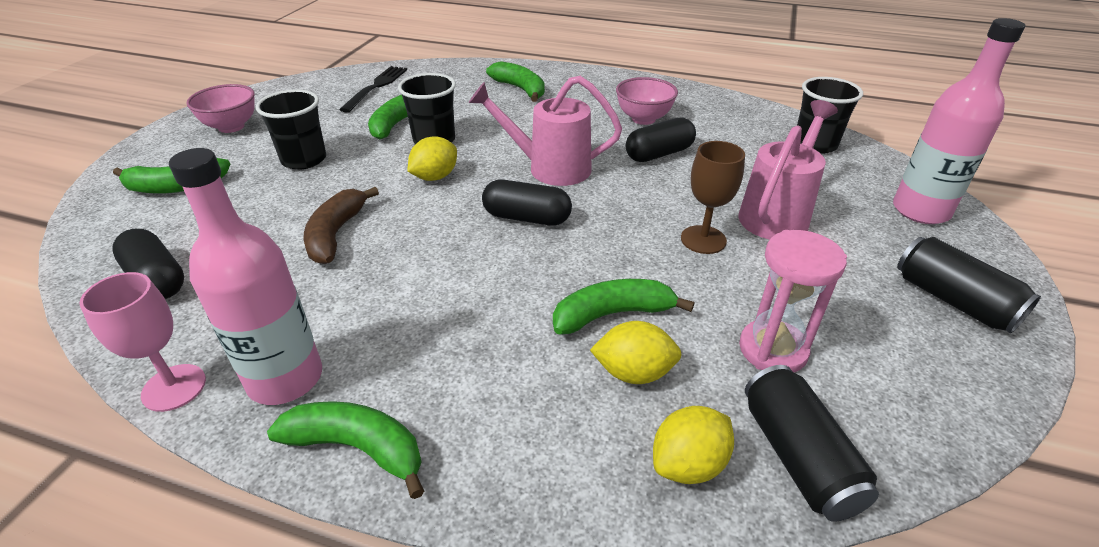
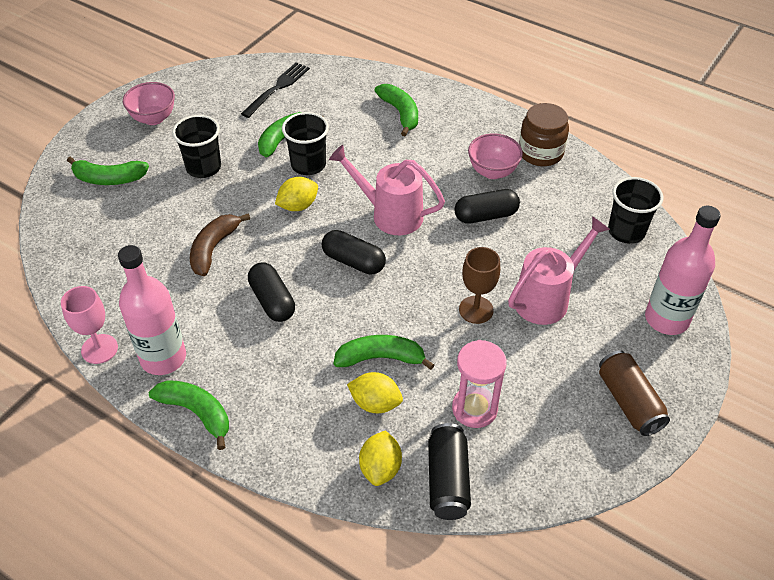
camera: 15 degrees right, 10 degrees up
(156, 279) = (92, 263): black capsule -> black capsule (272, 301)
(683, 99) = (540, 153): none -> brown jar
(688, 464) = (380, 468): yellow lemon -> yellow lemon turned 60 degrees counterclockwise
(953, 300) = (629, 402): black can -> brown can

